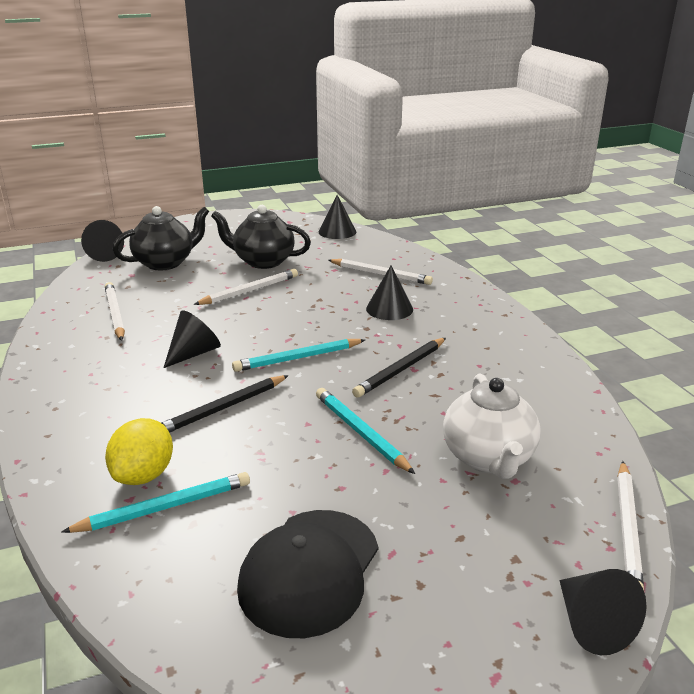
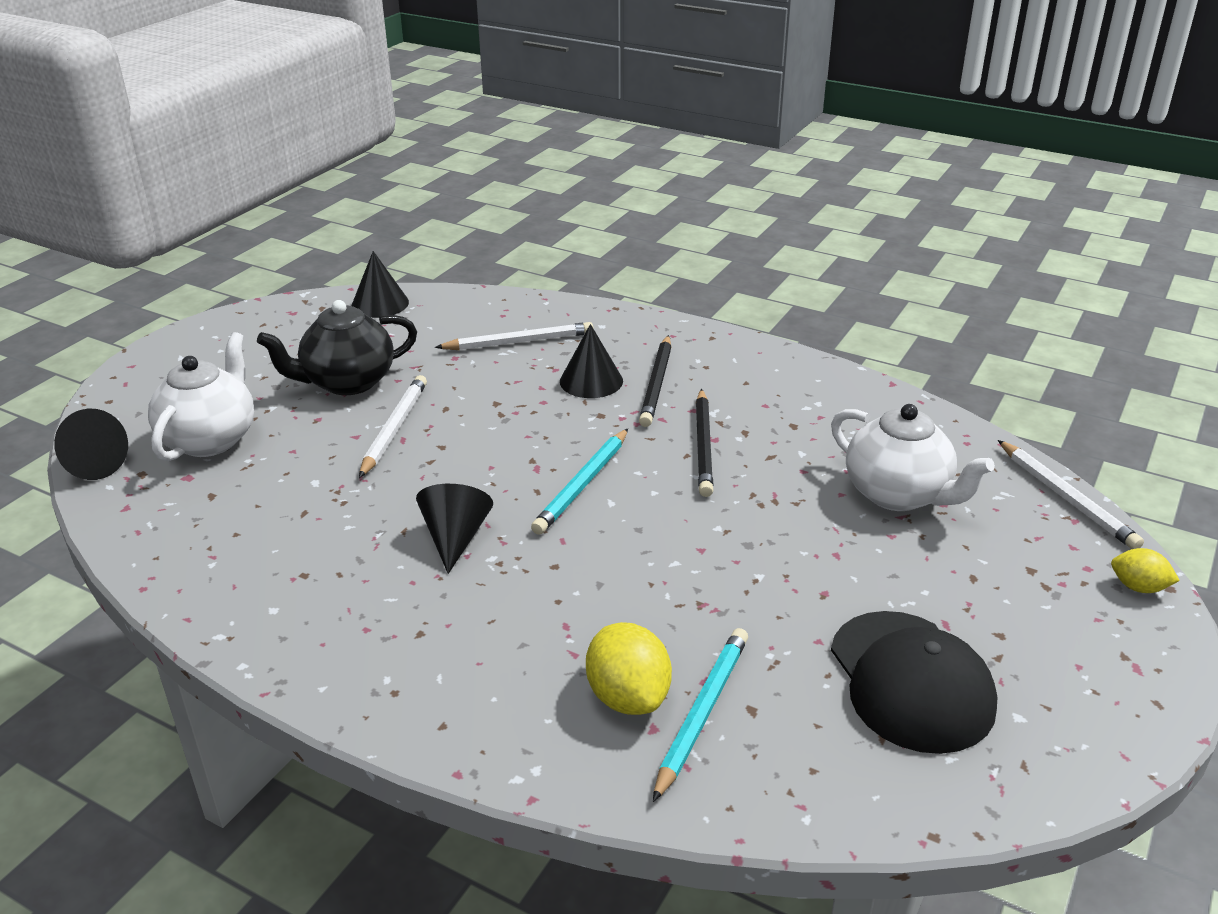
camera: 40 degrees left, 5 degrees up
(115, 314) = (261, 540): white pencil -> none
(165, 263) = (210, 439): black teapot -> white teapot
(222, 408) = (593, 582): black pencil -> black pencil (657, 384)
(360, 432) = (763, 530): turquoise pencil -> none
(592, 624) = (1138, 587): black cone -> yellow lemon

